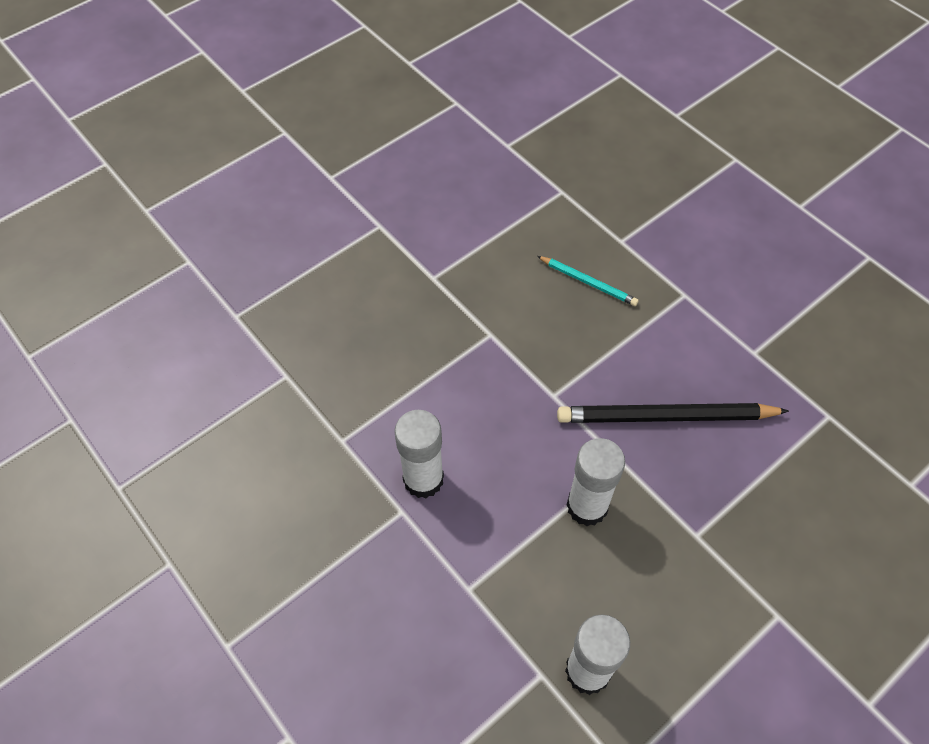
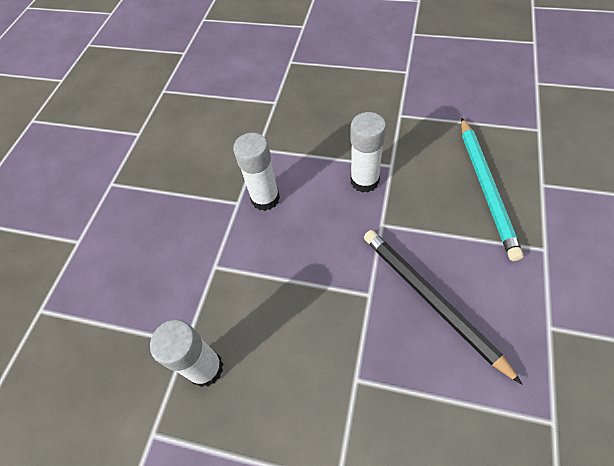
camera: 60 degrees right, 0 degrees up
(587, 506) = (319, 294): white glue stick -> white glue stick (364, 181)
(588, 282) = (486, 187): turquoise pencil -> turquoise pencil, size x1.86

